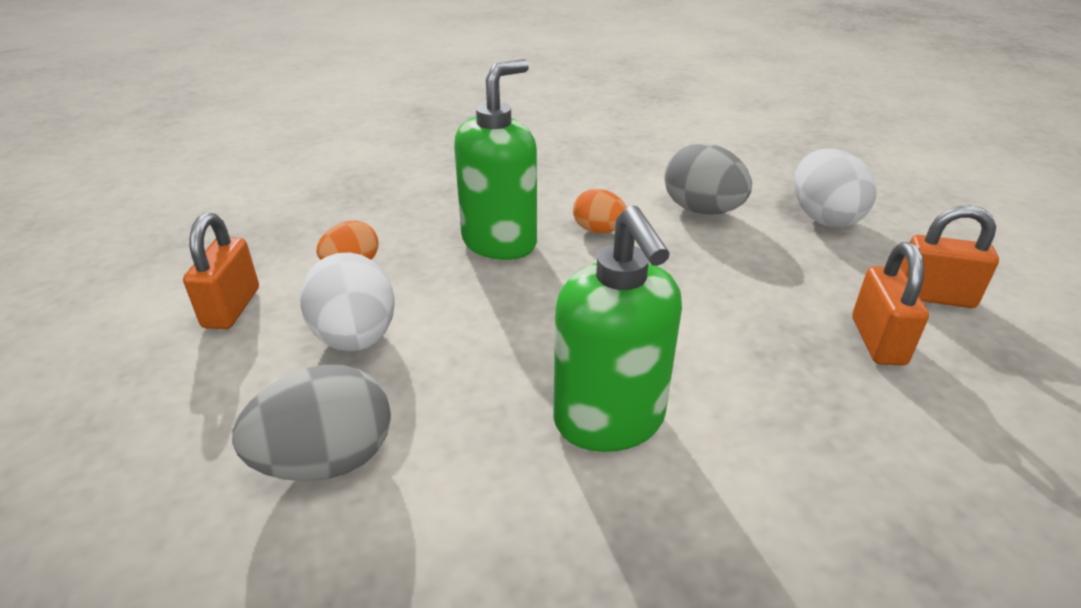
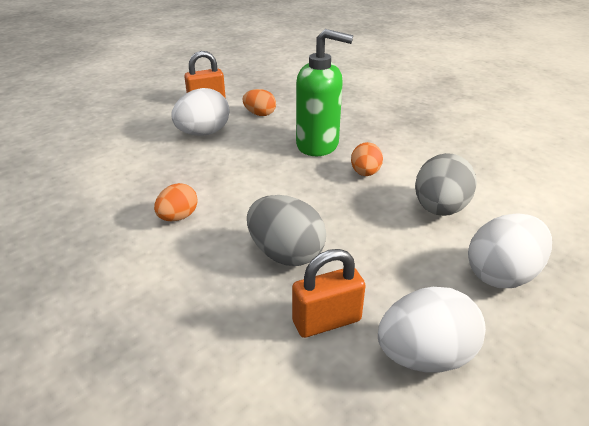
camera: 65 degrees right, 0 degrees up
(327, 461) = (122, 153): grey egg -> grey egg (286, 254)
(609, 421) = (178, 217): green soap dispenser -> orange egg
(934, 296) = (424, 356): orange padlock -> white egg

